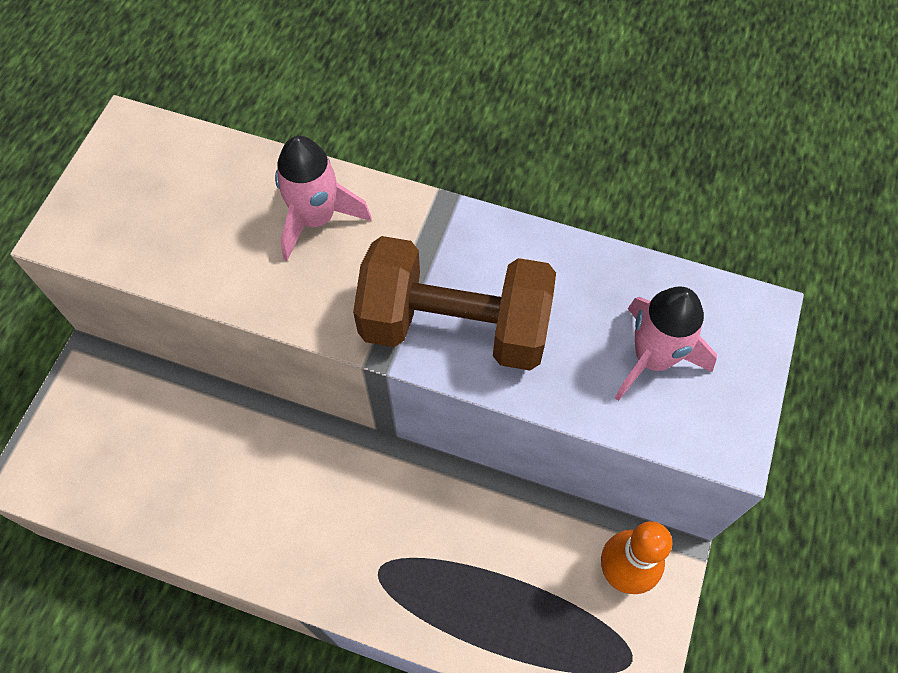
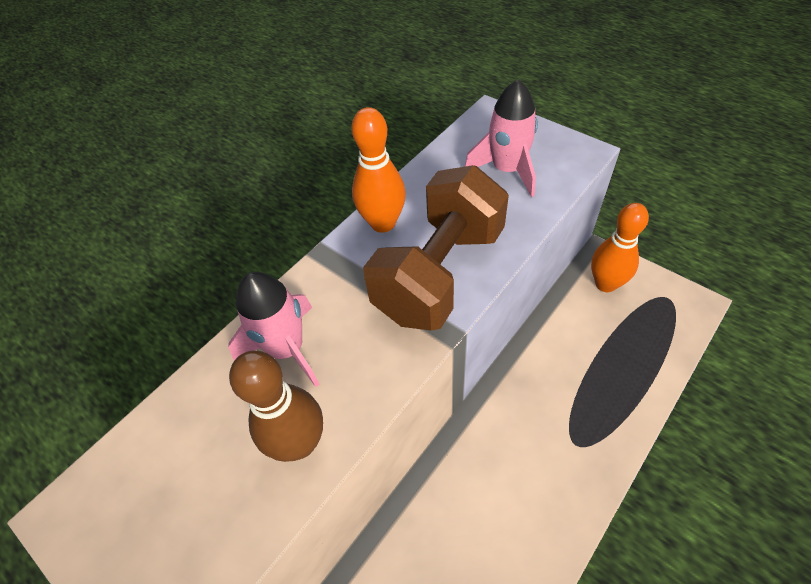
camera: 65 degrees left, 10 degrees down
(225, 268) = (300, 443): none -> brown bowling pin
(508, 246) = (383, 223): none -> orange bowling pin

